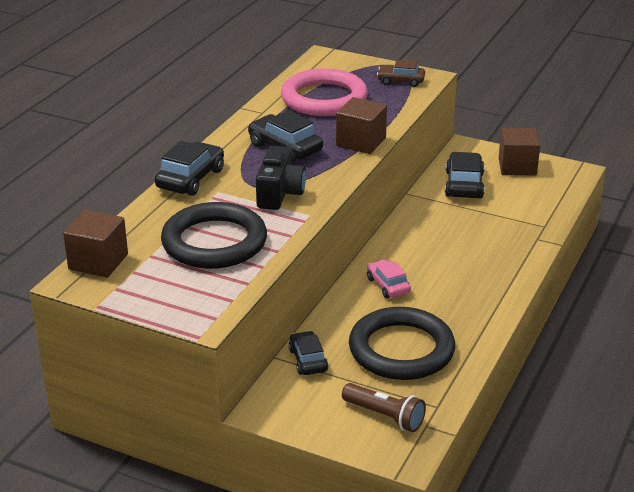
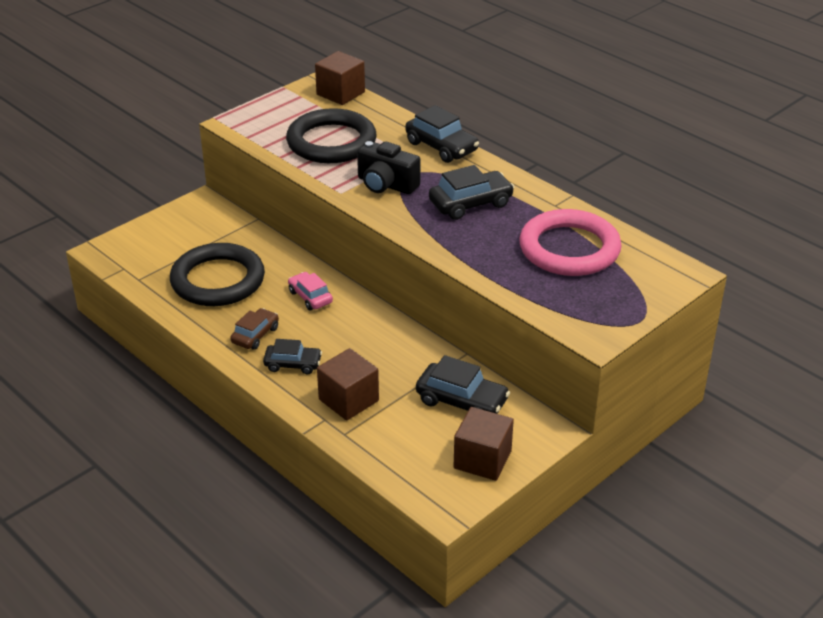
camera: 110 degrees right, 5 degrees up
(308, 360) = (241, 232): black car -> black car (293, 364)
(361, 142) = (457, 250): brown cube -> brown cube (348, 400)
(385, 416) = (149, 252): brown flashlight -> none
(388, 285) = (310, 297): pink car -> pink car turned 120 degrees counterclockwise
(401, 81) = (592, 313): brown car -> brown car (255, 335)

